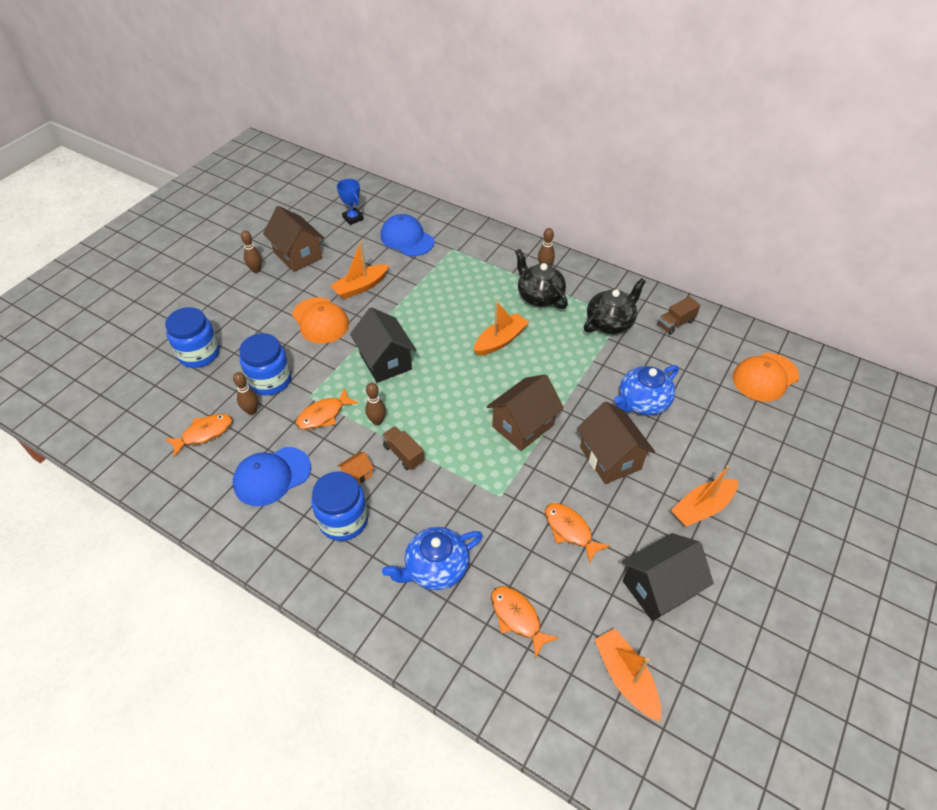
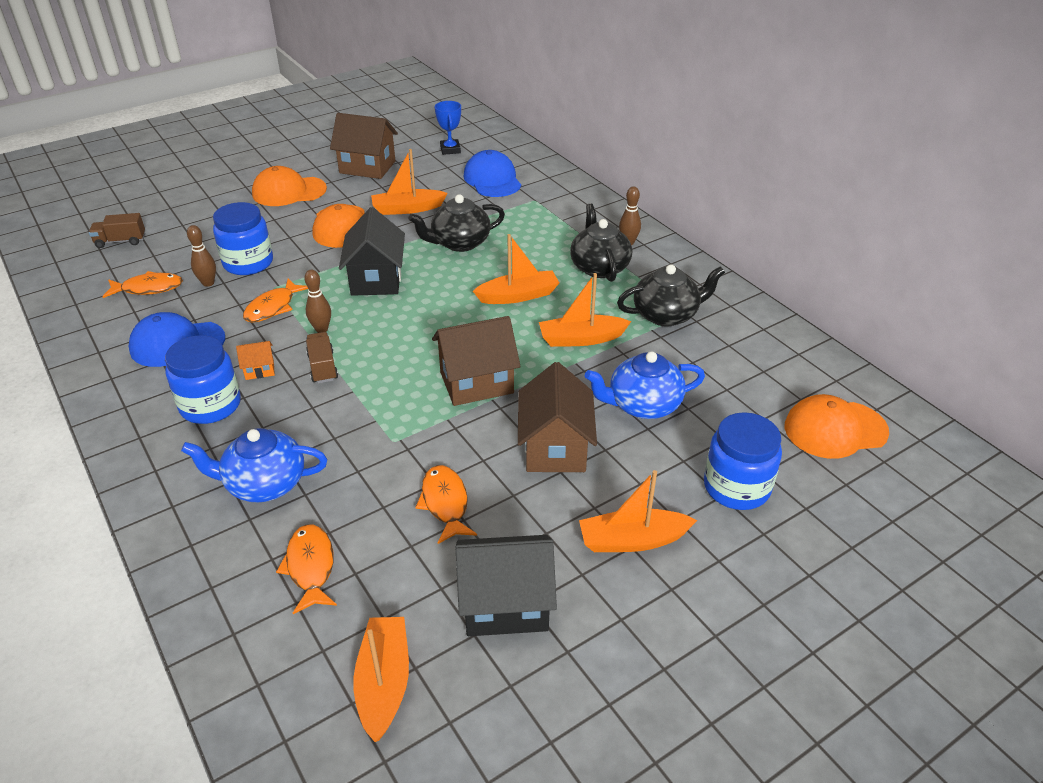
camera: 25 degrees right, 10 degrees down
(199, 354) = (203, 223): blue jar -> blue jar (736, 487)
(249, 299) = (289, 191): none -> orange cap
(256, 270) = (316, 169): brown bowling pin -> none
(298, 255) = (367, 167): brown house -> brown house turned 60 degrees counterclockwise
(323, 415) = (273, 307): orange fish -> orange fish turned 45 degrees counterclockwise
(424, 307) = (459, 243): none -> black teapot
(568, 363) = (581, 339): none -> orange boat
(675, 323) = (752, 338): brown truck -> brown truck (121, 241)

